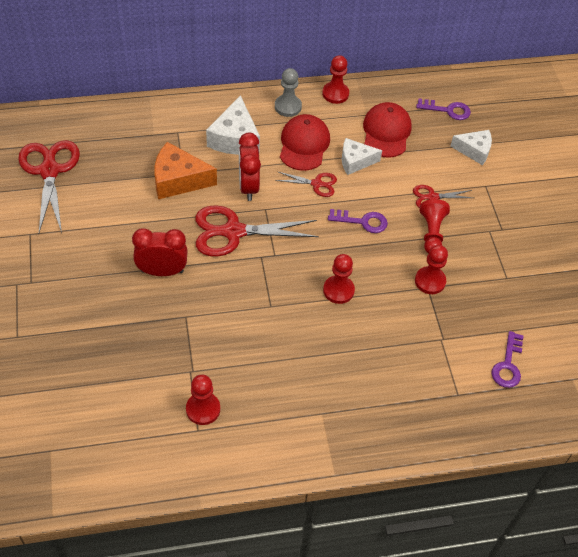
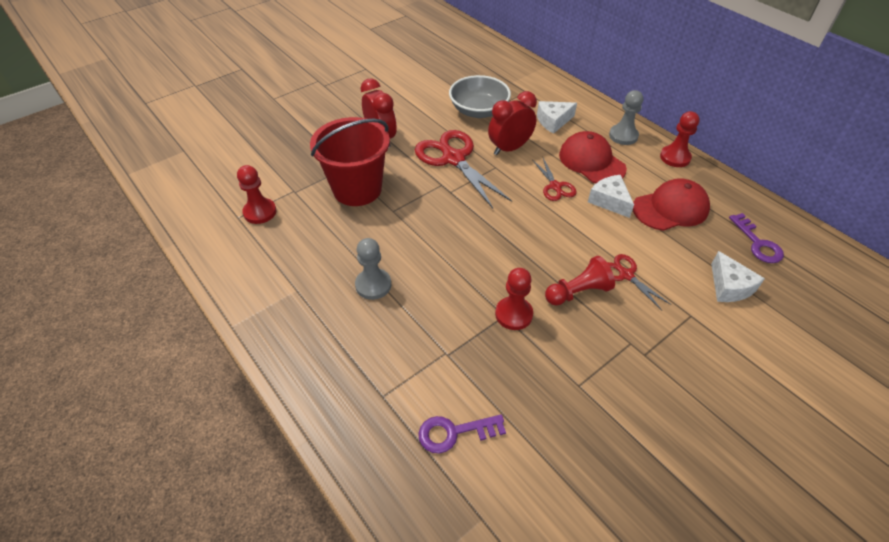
camera: 65 degrees right, 5 degrees down
(49, 171) = (428, 54): red scissors -> none
(178, 180) = (478, 111): orange cheese -> grey bowl
(224, 320) = (357, 189): none -> red bucket
(235, 138) = (553, 121): white cheese -> white cheese, size x0.66
(304, 145) = (591, 161): red cap -> red cap turned 105 degrees counterclockwise
(338, 290) = (445, 248): red pawn -> none
(349, 356) = (373, 285): none -> grey pawn
(362, 221) = (541, 233): purple key -> none

